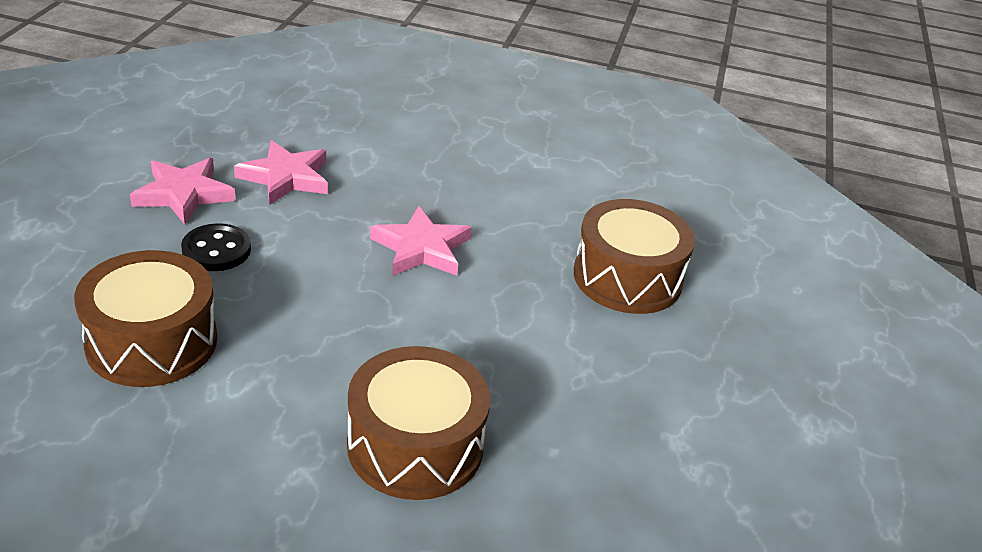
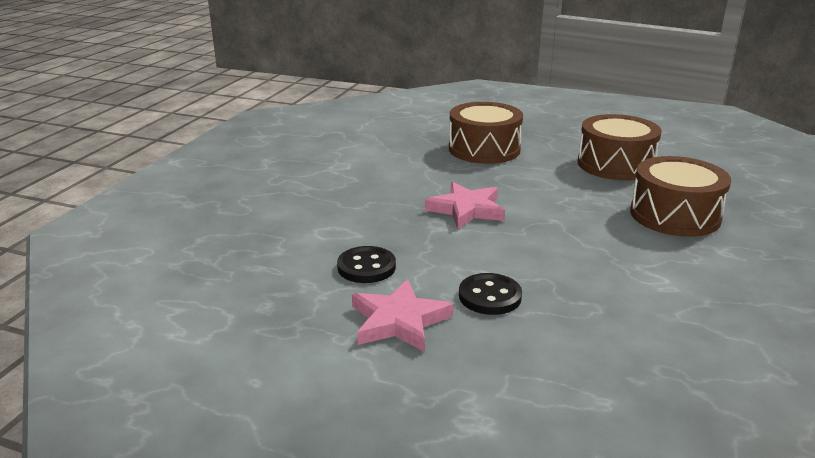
camera: 80 degrees left, 10 degrees down
(152, 342) = (627, 319): brown drum -> brown drum (615, 164)
(285, 177) = (366, 267): pink star -> black button

